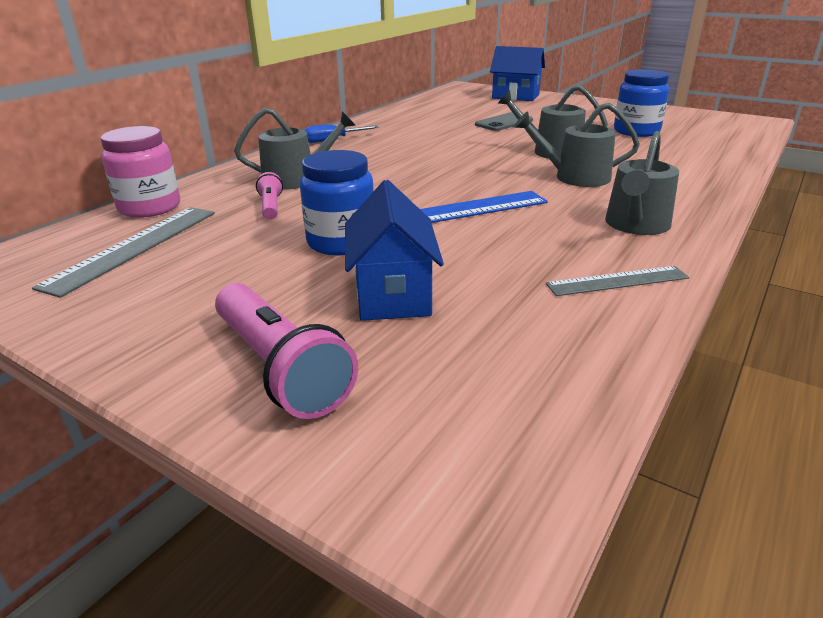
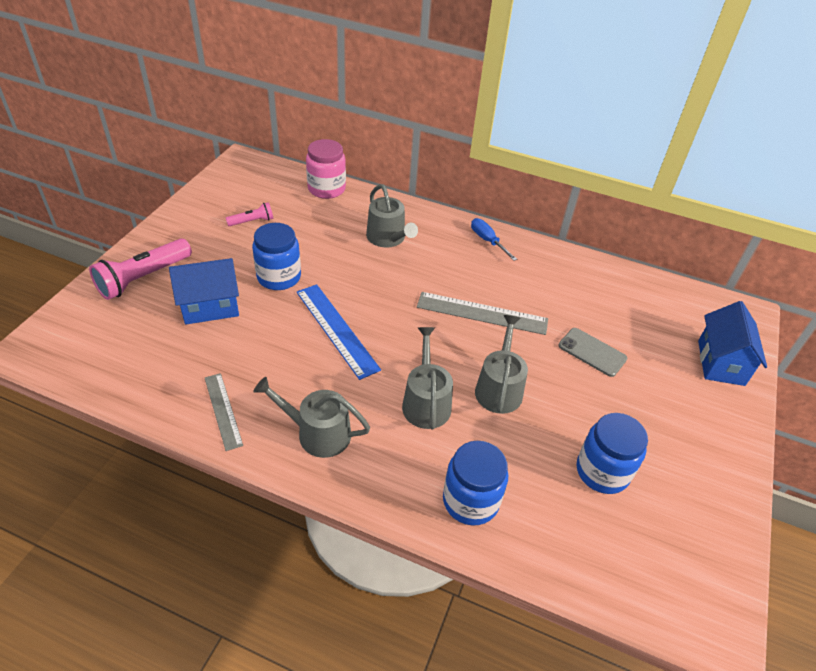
camera: 75 degrees right, 15 degrees up
(134, 247) = (269, 200): grey ruler -> grey ruler (482, 313)
(271, 207) = (333, 237): pink flashlight -> pink flashlight (252, 221)
(691, 169) = (470, 501): none -> blue jar

